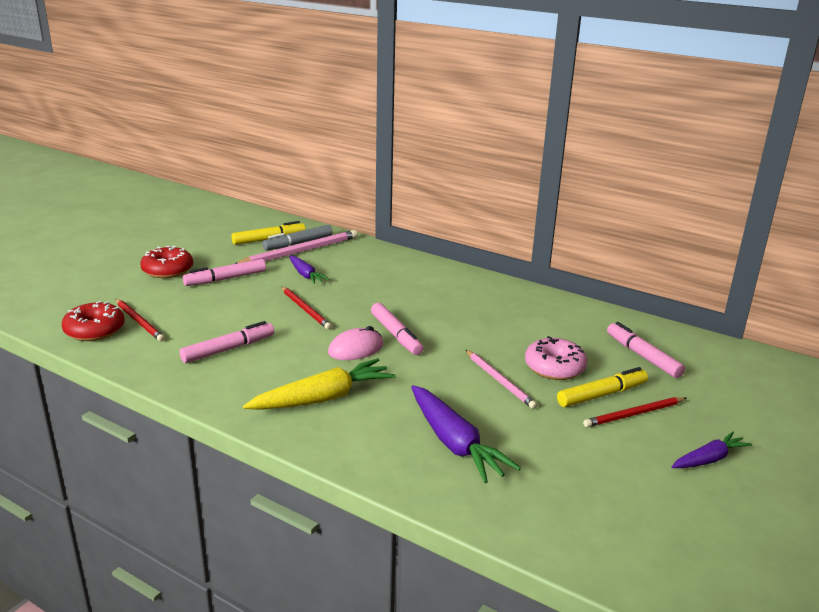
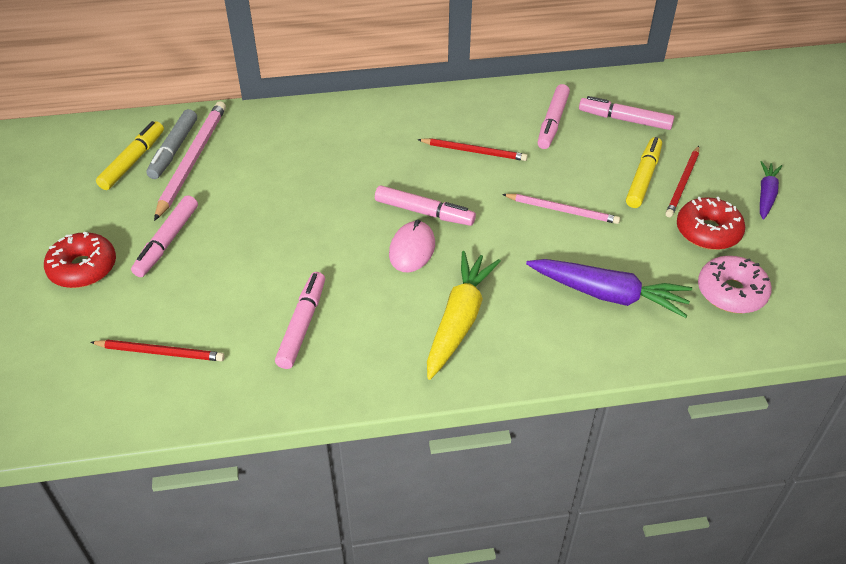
camera: 40 degrees left, 20 degrees up
(95, 330) = (129, 394): red donut -> red donut (708, 232)
(305, 275) = (242, 188): purple carrot -> none
(305, 309) = (305, 232): red pencil -> red pencil (474, 151)
(554, 367) = (582, 170): pink donut -> pink donut (731, 292)
(575, 332) = (552, 122): none -> pink marker

